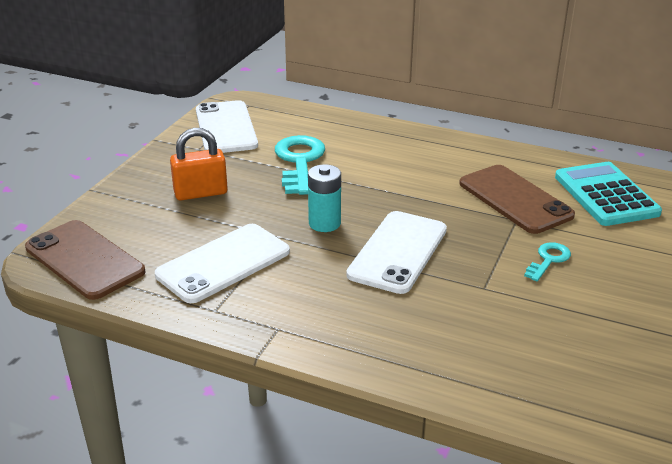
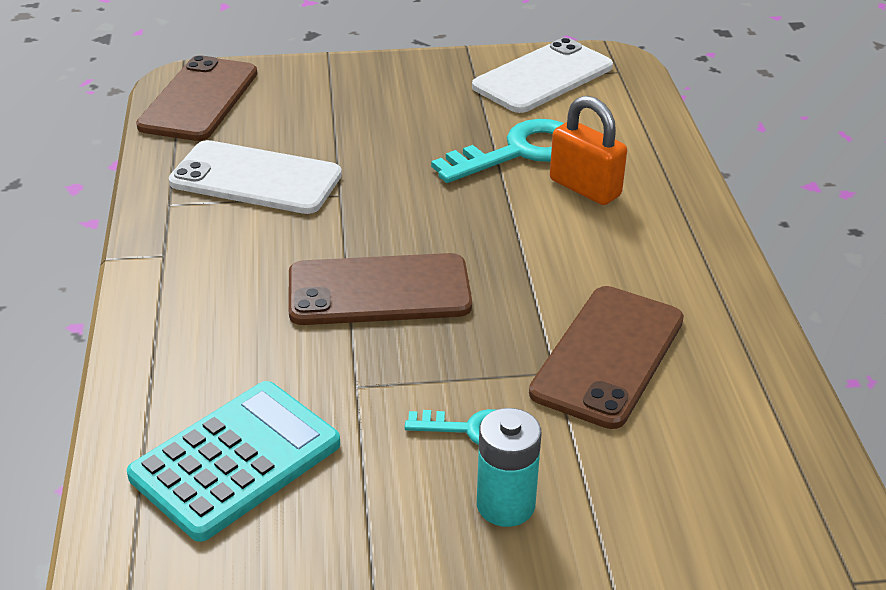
camera: 60 degrees right, 5 degrees up
(200, 193) = (381, 114): orange padlock -> orange padlock (585, 188)
(324, 223) = (394, 216): turquoise battery -> turquoise battery (505, 505)
(398, 252) = (379, 291): white phone -> brown phone
(606, 195) = (719, 449): turquoise calculator -> turquoise calculator (236, 460)

